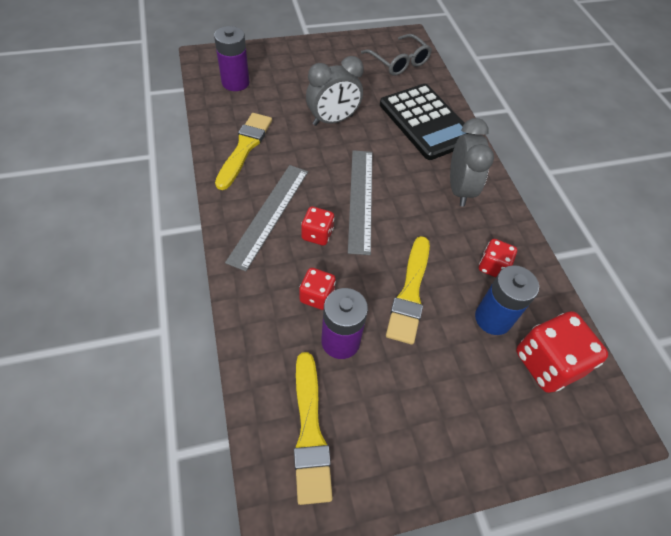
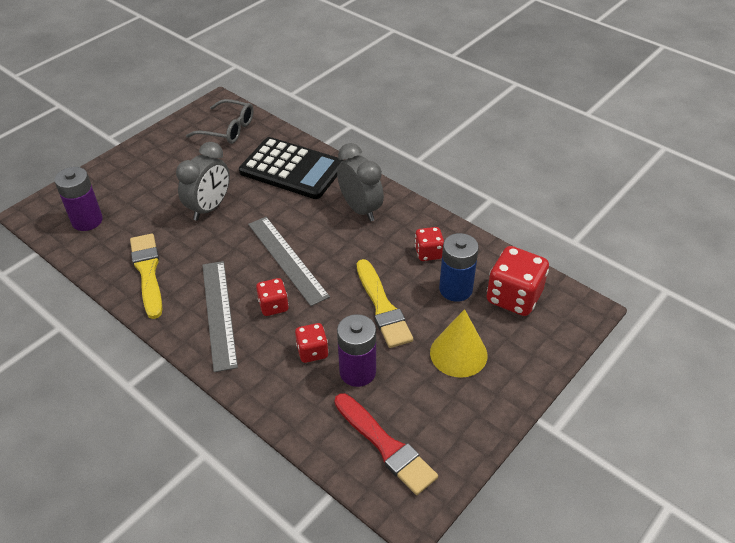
camera: 30 degrees left, 10 degrees down
(310, 431) = (385, 446): yellow brush -> red brush
(447, 385) = (458, 353): none -> yellow cone

